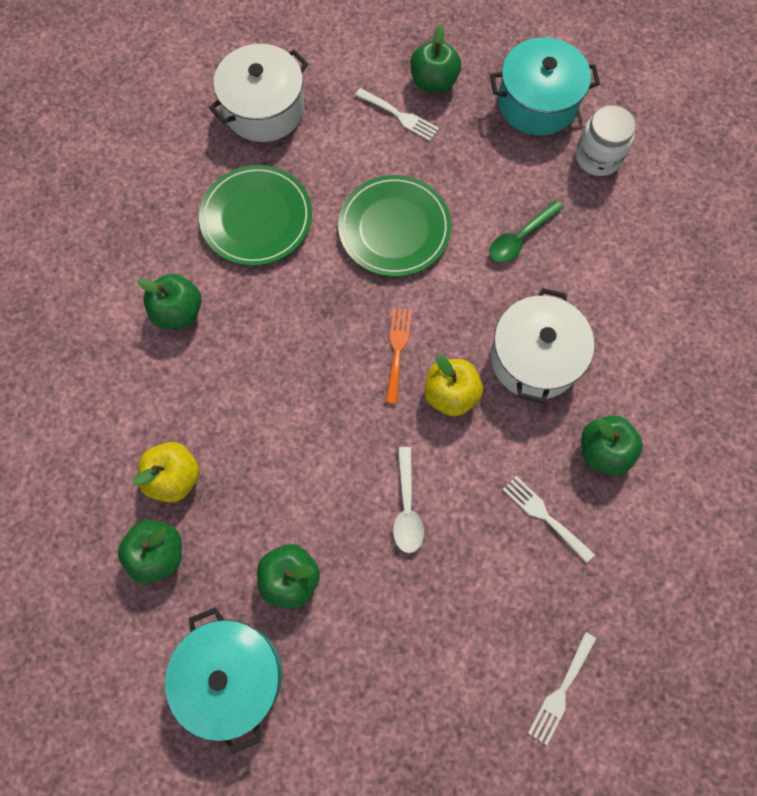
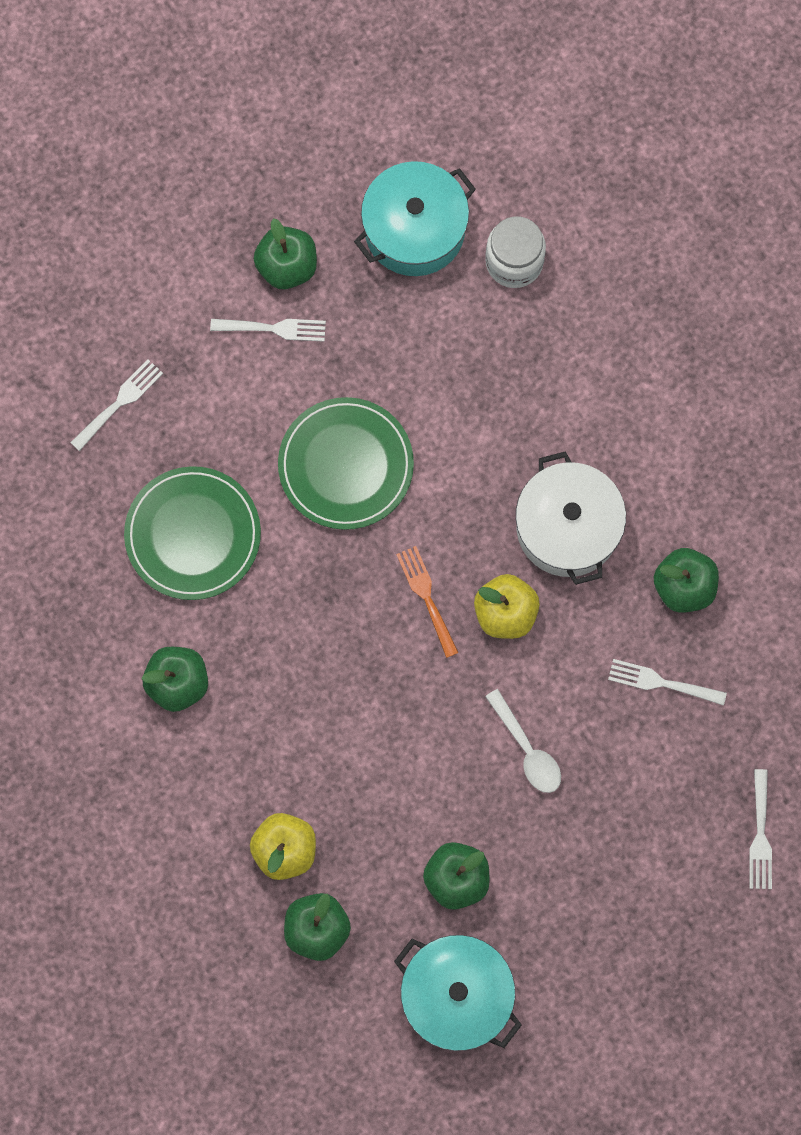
camera: 30 degrees left, 5 degrees up
(264, 109) = (119, 402): white pot -> white fork
(520, 238) = (482, 403): green spoon -> none

